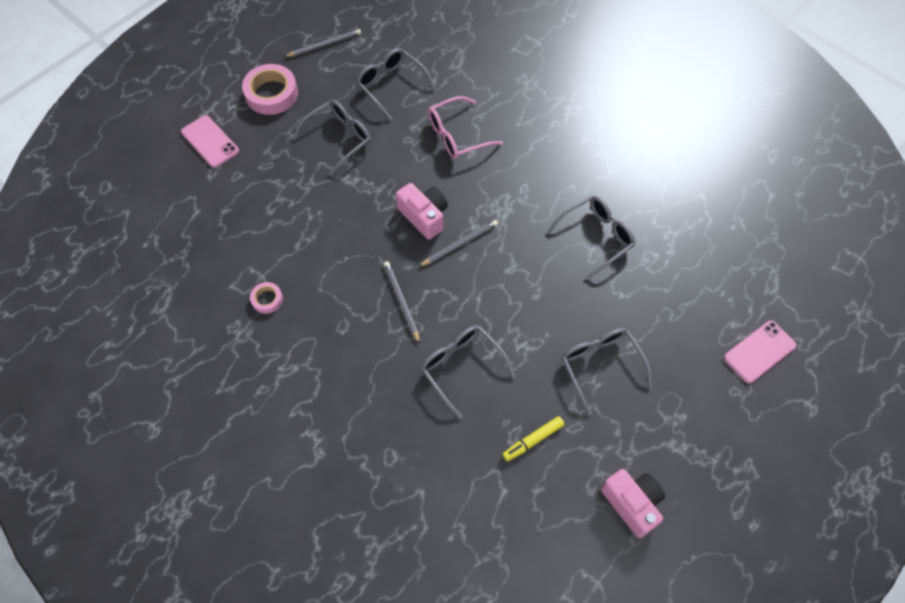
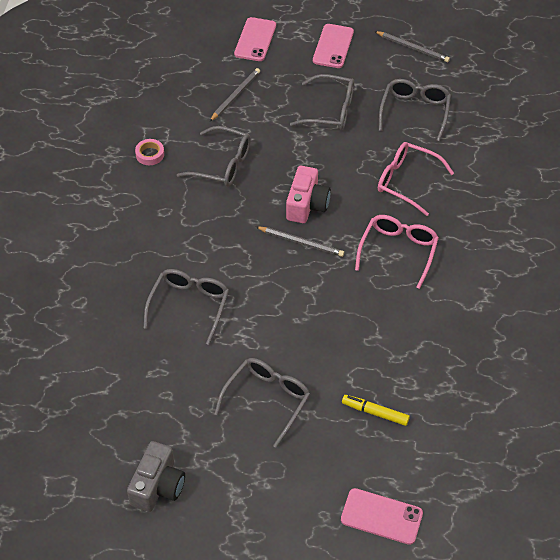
camera: 55 degrees right, 10 degrees down
(271, 94) = (333, 46): pink tape -> pink phone
(401, 302) = (216, 235): grey pencil -> grey pencil (235, 96)
(521, 184) = (398, 251): none -> pink glasses
(533, 440) = (162, 387): yellow marker -> yellow marker (375, 412)
(596, 237) = (393, 333): grey glasses -> grey glasses (223, 164)
(632, 503) = (158, 486): pink camera -> grey camera

